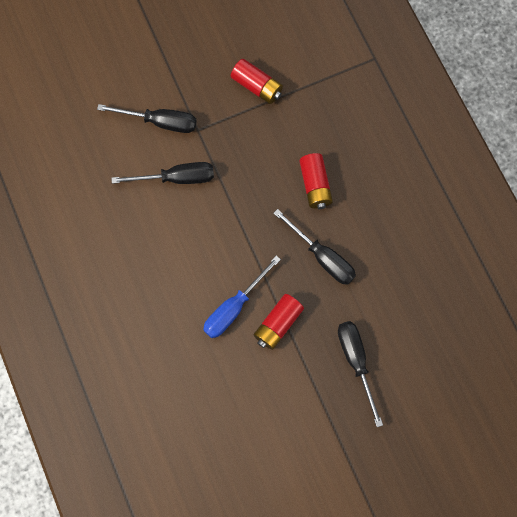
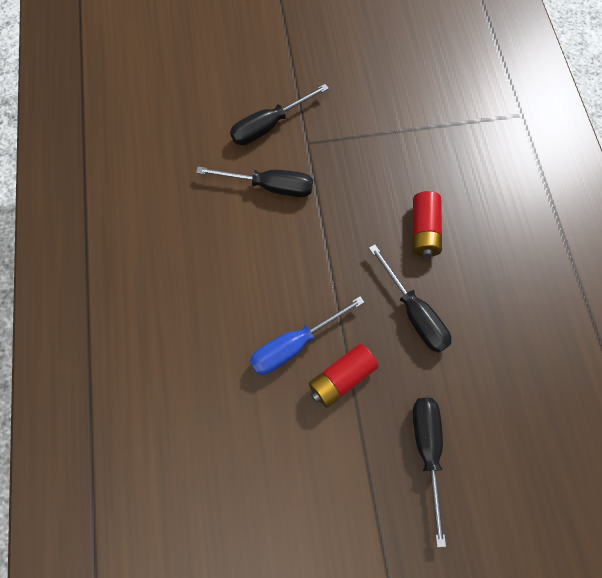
camera: 15 degrees right, 5 degrees down
(160, 122) = (269, 125): black screwdriver -> black screwdriver turned 120 degrees clockwise
(257, 86) = (384, 114): red battery -> none

